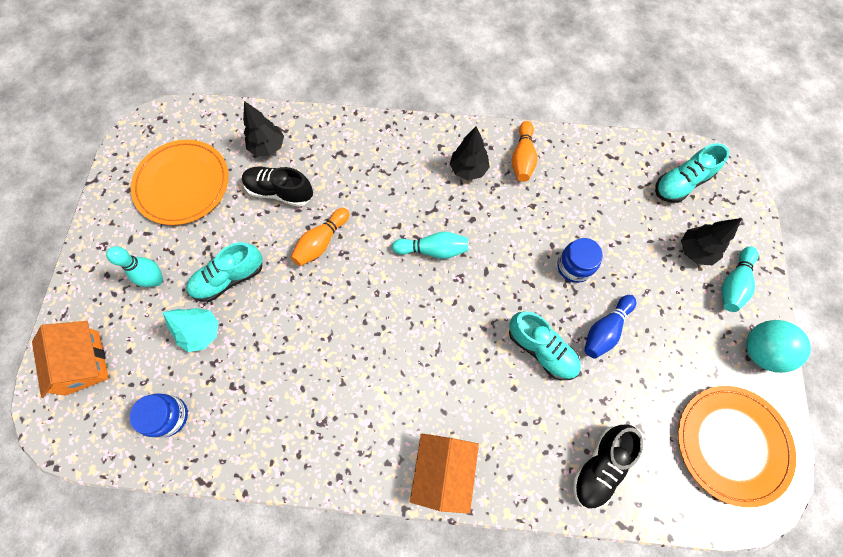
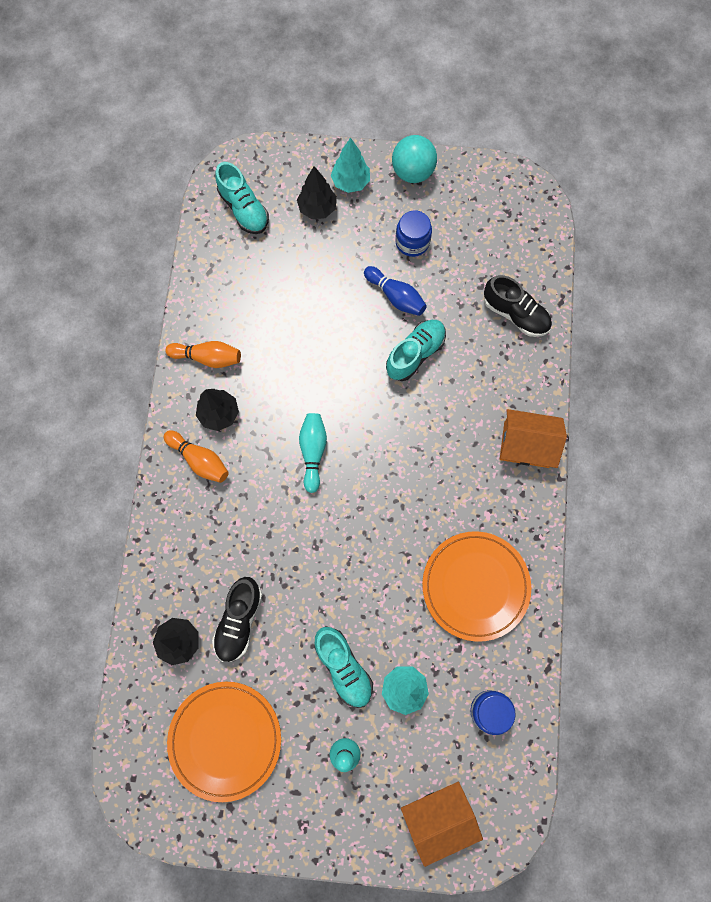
camera: 90 degrees left, 5 degrees up
(321, 242) = (302, 569): orange bowling pin -> orange bowling pin (199, 460)
(574, 266) = (332, 317): blue jar -> blue jar (412, 242)
(731, 444) = (492, 209): orange plate -> orange plate (475, 586)
(733, 284) = (350, 182): turquoise bowling pin -> turquoise tree

